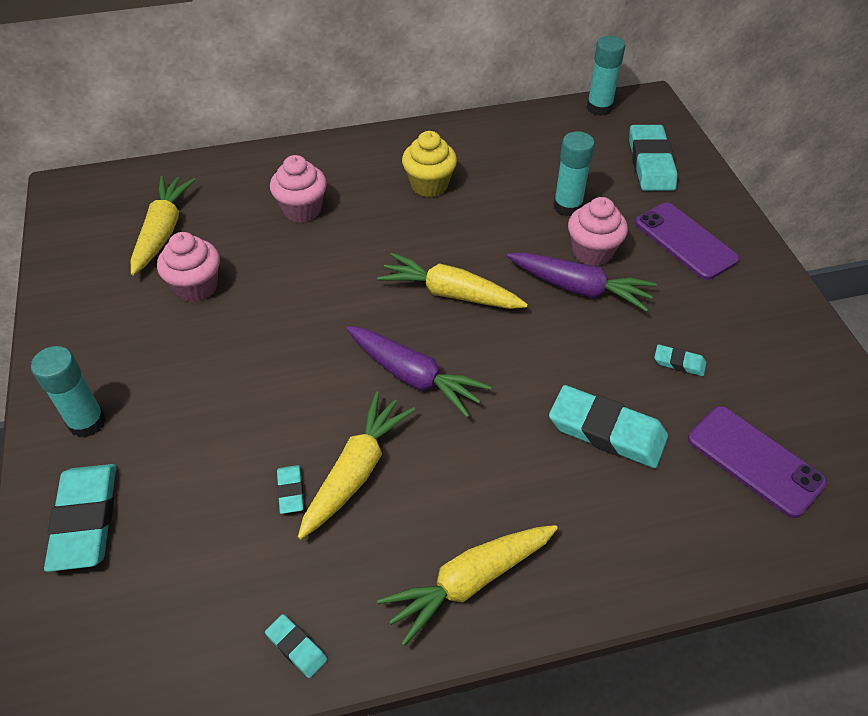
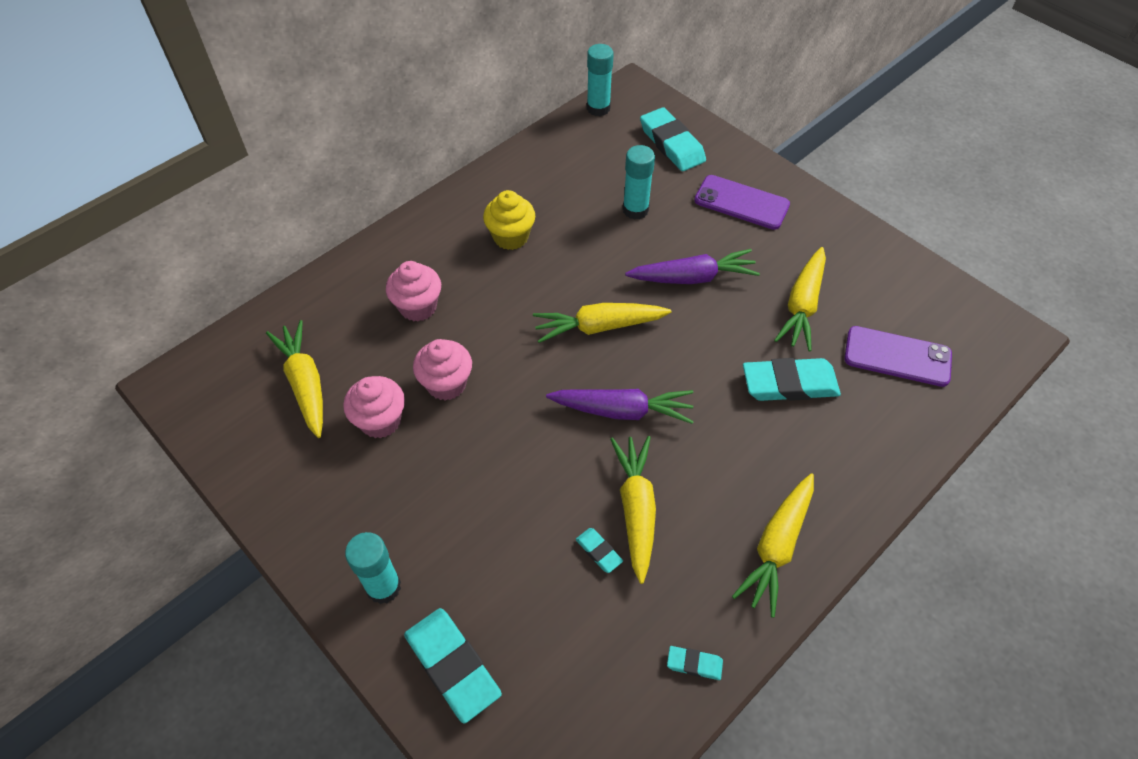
camera: 30 degrees left, 5 degrees up
(592, 252) = (681, 242): pink cupcake -> pink cupcake (446, 384)
(679, 363) = (802, 305): turquoise eraser -> yellow carrot

